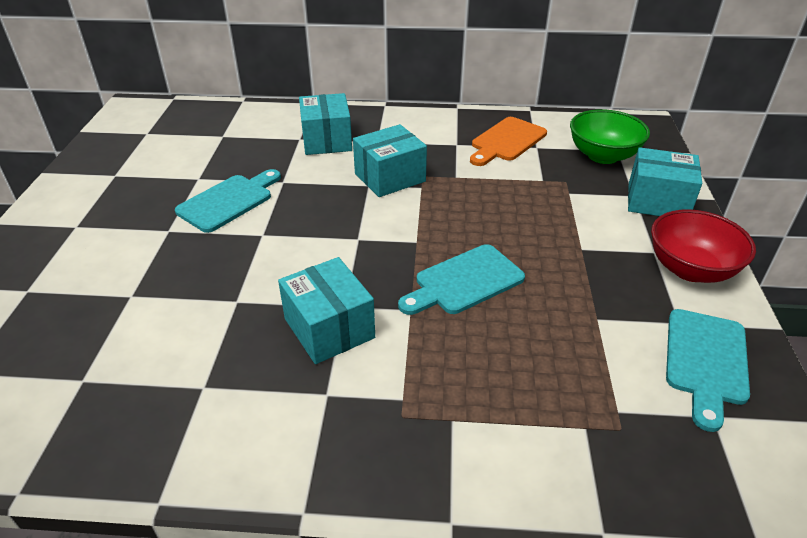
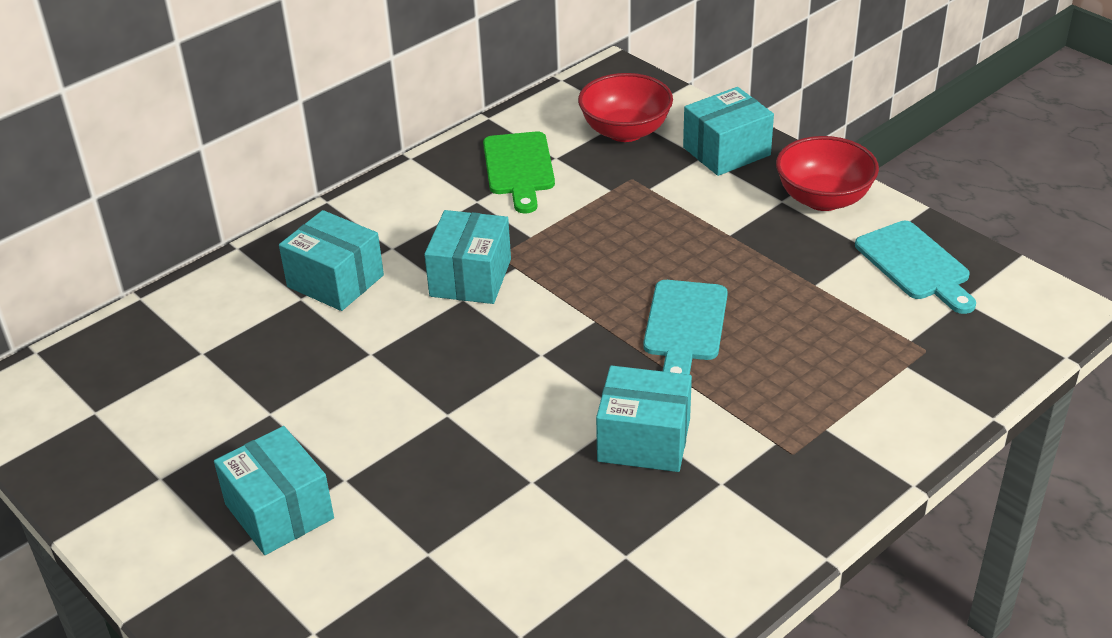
camera: 45 degrees left, 0 degrees up
(121, 223) = (279, 511): none -> turquoise box
(229, 201) = (351, 410): turquoise cutting board -> none
(506, 141) = (519, 168): orange cutting board -> green cutting board
(603, 156) = (625, 131): green bowl -> red bowl

